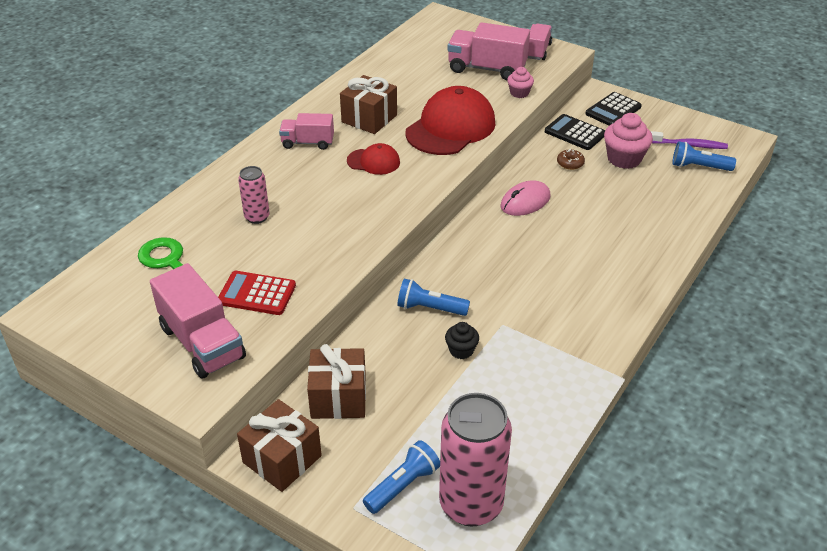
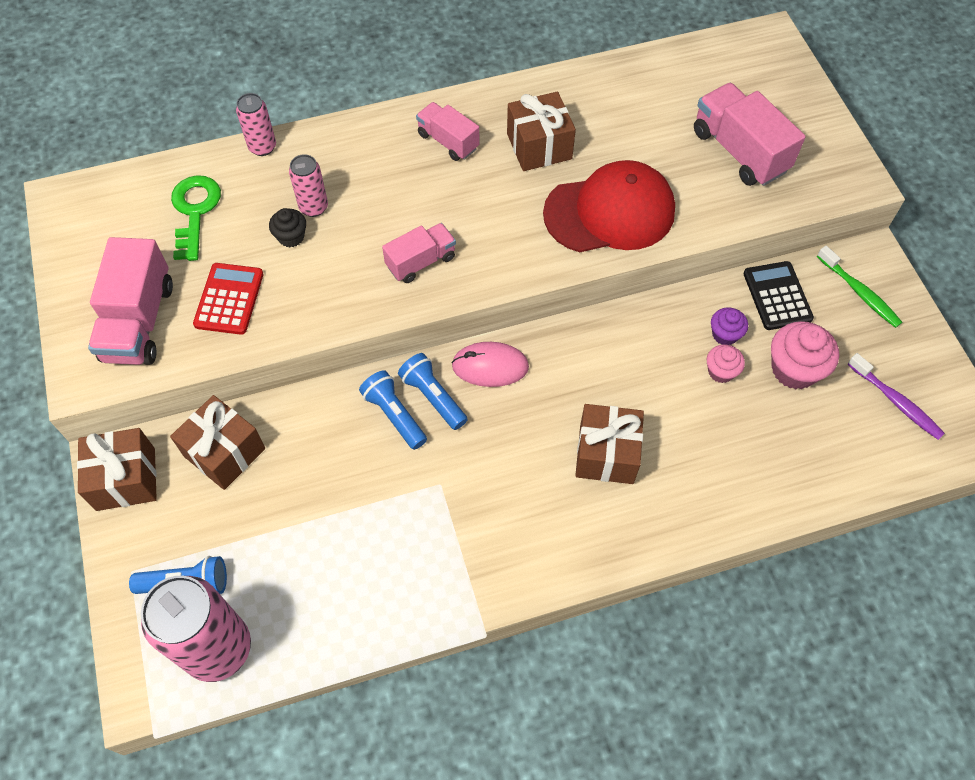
camera: 40 degrees right, 20 degrees up
(178, 205) = (262, 147): none -> pink can
(257, 294) = (229, 299): red calculator -> red calculator turned 45 degrees clockwise
(373, 162) = (485, 208): red cap -> none
(461, 350) = (373, 484): black cupcake -> black cupcake (291, 237)
(519, 93) = (738, 210): pink cupcake -> pink cupcake (721, 371)
(525, 201) = (620, 352): pink mouse -> pink mouse (490, 366)
(537, 51) = (829, 159): pink truck -> pink truck (421, 262)
(570, 163) = (725, 334): brown donut -> purple cupcake
(578, 251) = (606, 454): none -> brown gift
(613, 110) = (859, 292): black calculator -> green toothbrush
(699, 167) = (872, 440): blue flashlight -> blue flashlight (433, 397)

